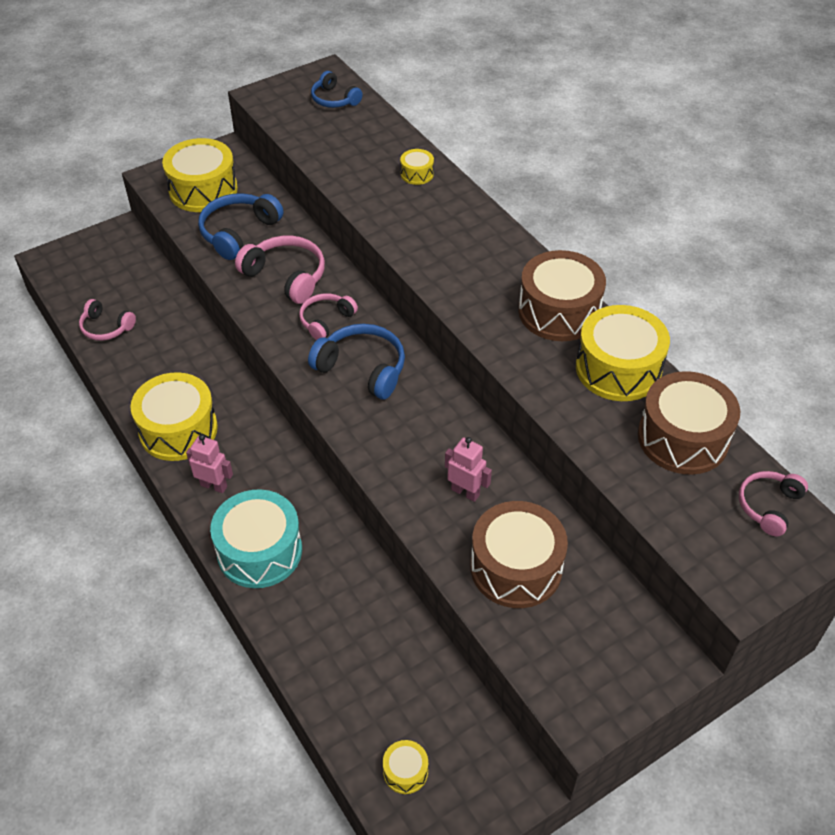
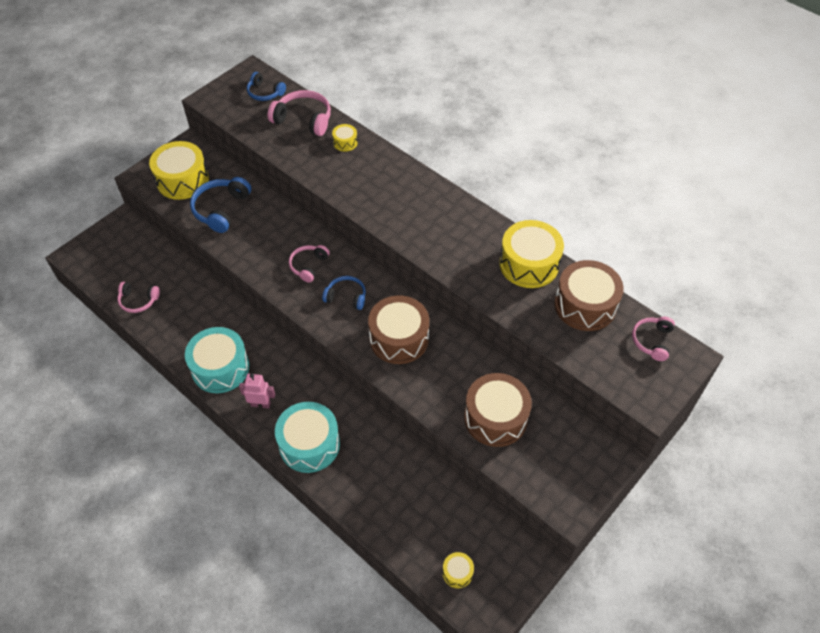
camera: 15 degrees left, 5 degrees up
(178, 430) = (220, 368): yellow drum -> turquoise drum
(286, 276) = (268, 237): pink headphones -> pink headphones (303, 119)
(362, 368) = (346, 297): blue headphones -> blue headphones, size x0.64
(465, 492) = (446, 372): pink robot -> none
(559, 311) = (477, 230): brown drum -> brown drum (399, 338)

